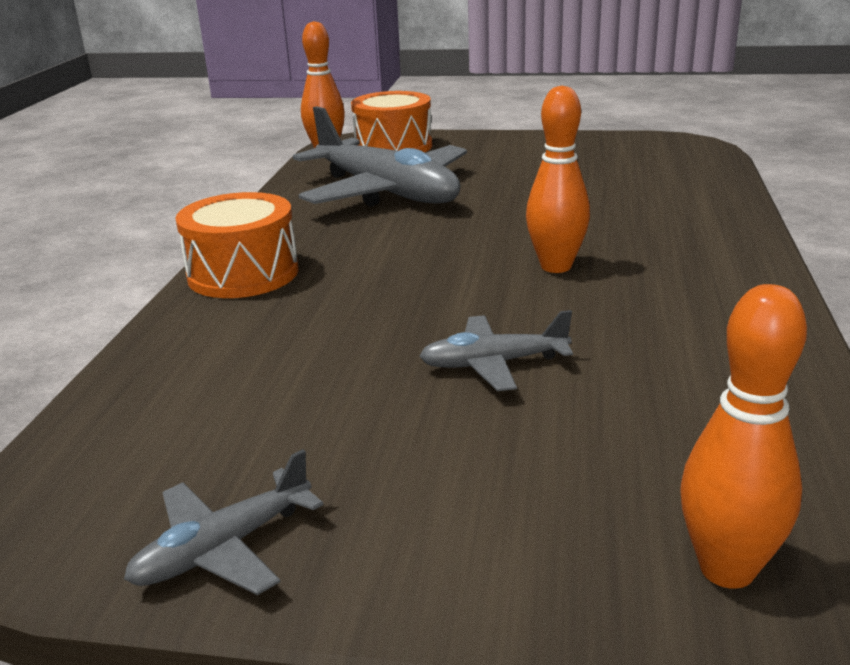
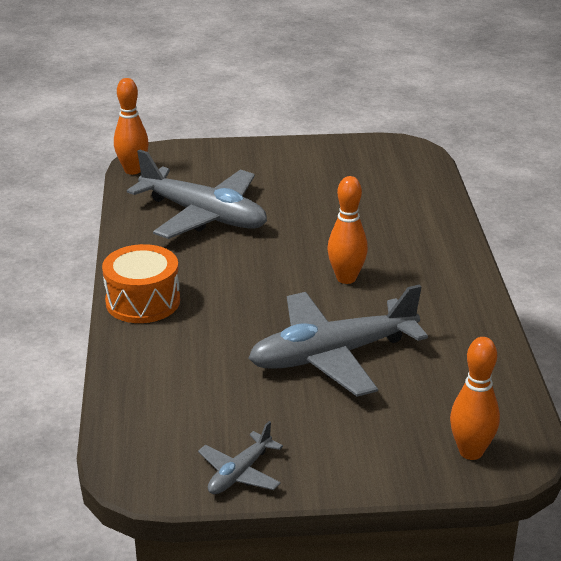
camera: 15 degrees left, 5 degrees up
(393, 147) = (185, 162): orange drum -> none
(493, 364) = (332, 355): grey plane -> grey plane, size x2.09

